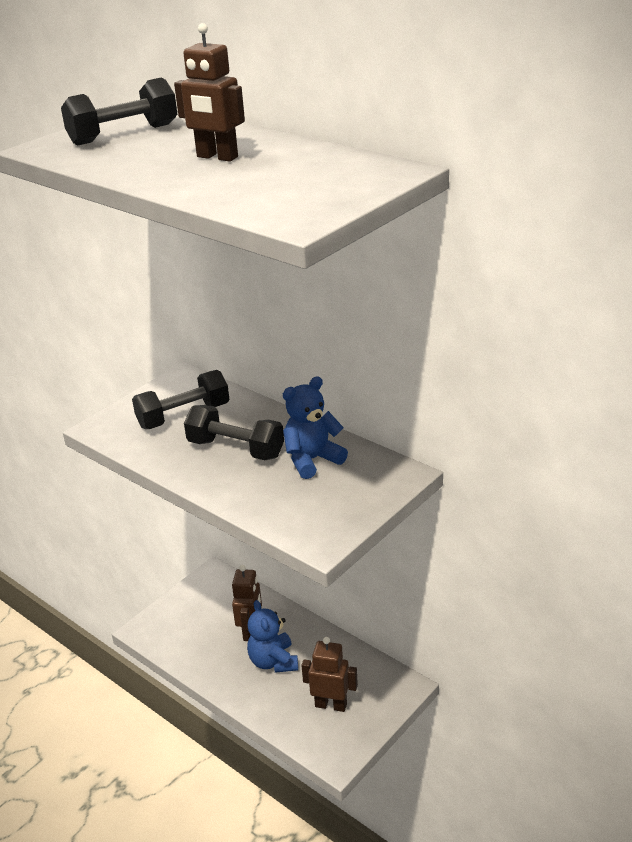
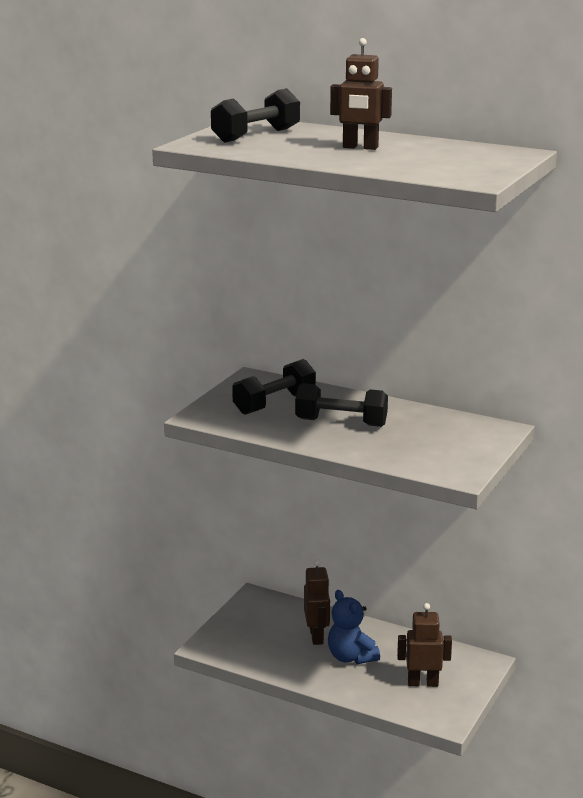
camera: 15 degrees left, 10 degrees down
(312, 460) = (416, 425): blue teddy bear -> none

